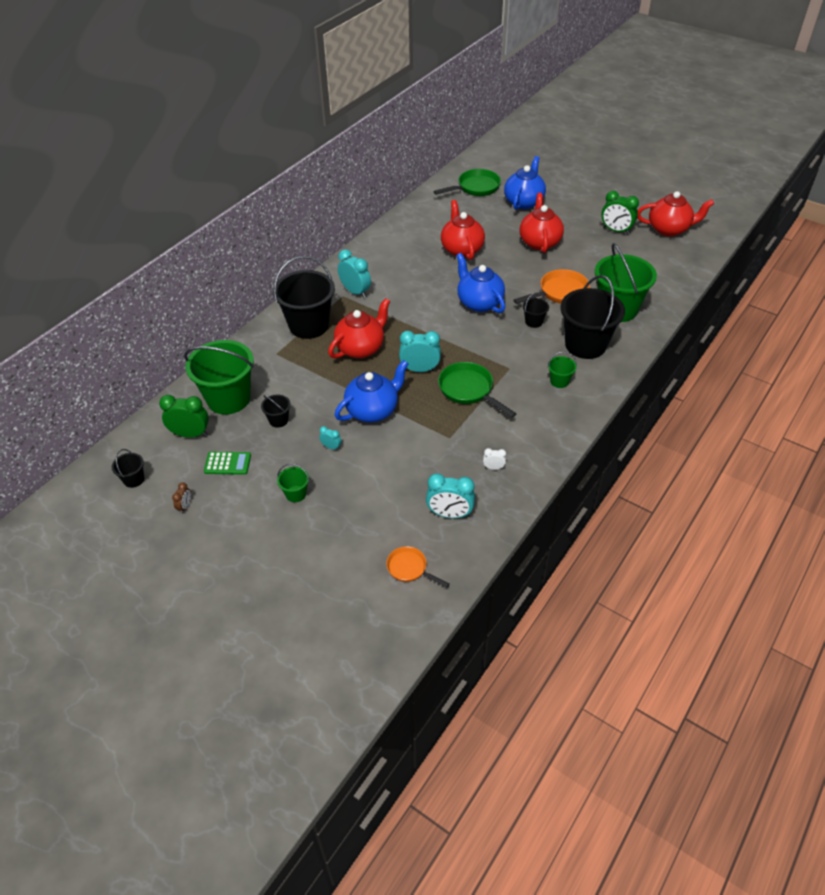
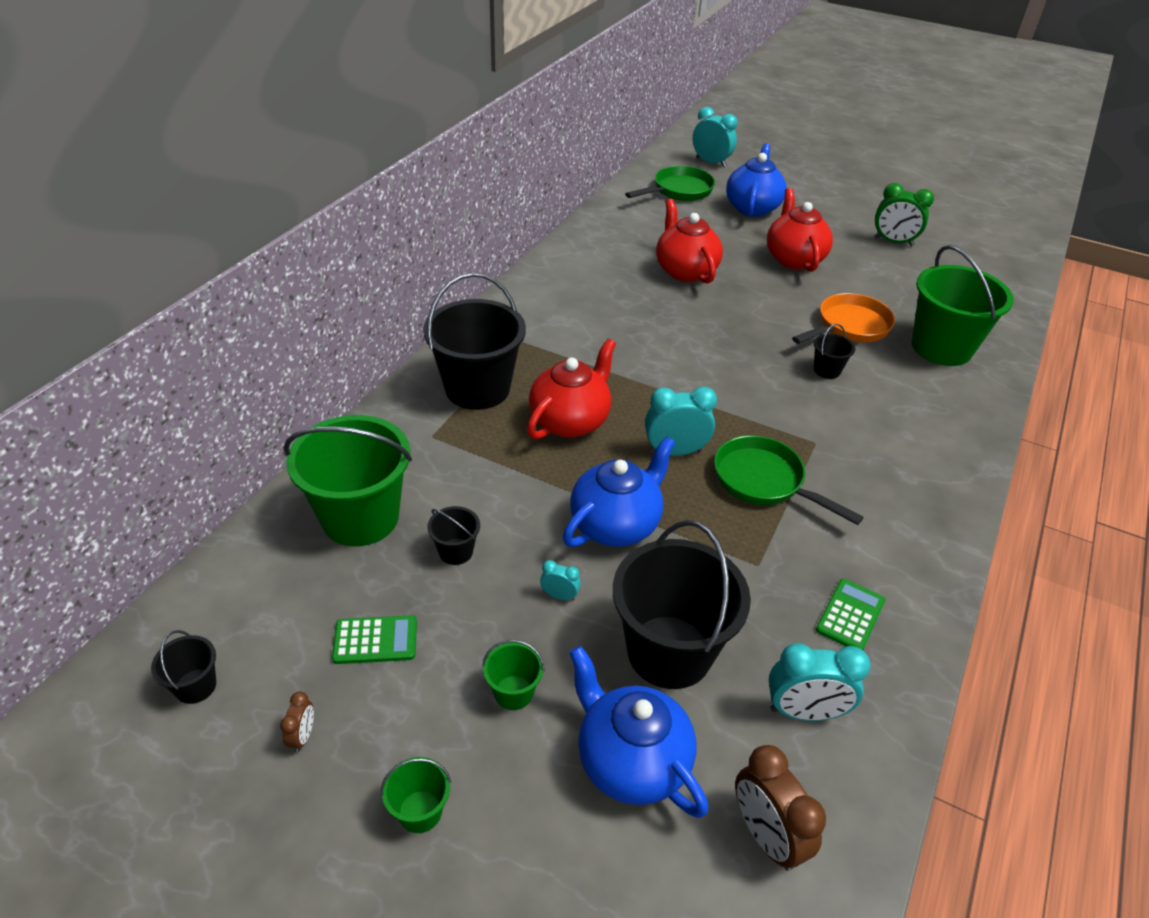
camera: 10 degrees left, 5 degrees down
(190, 434) = (298, 587): green clock -> none
(355, 292) = (541, 335): turquoise clock -> turquoise clock (710, 162)
(409, 568) = (766, 836): orange pan -> brown clock
(479, 302) = (735, 345): blue teapot -> blue teapot (631, 761)
(493, 468) = (850, 615): white clock -> green calculator
(559, 381) = (900, 460): green bucket -> green bucket (420, 811)
(585, 345) = (917, 401): black bucket -> black bucket (669, 652)
(669, 229) = (964, 239): red teapot -> none

